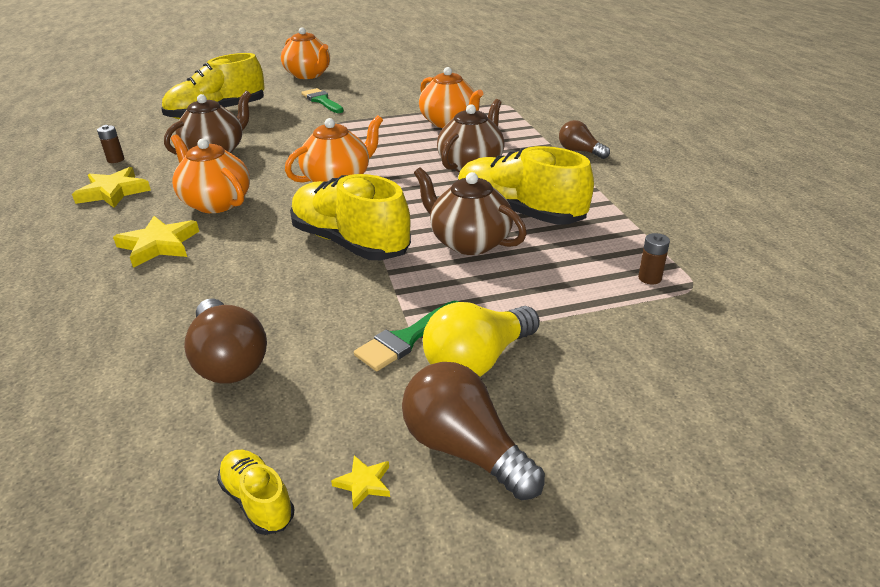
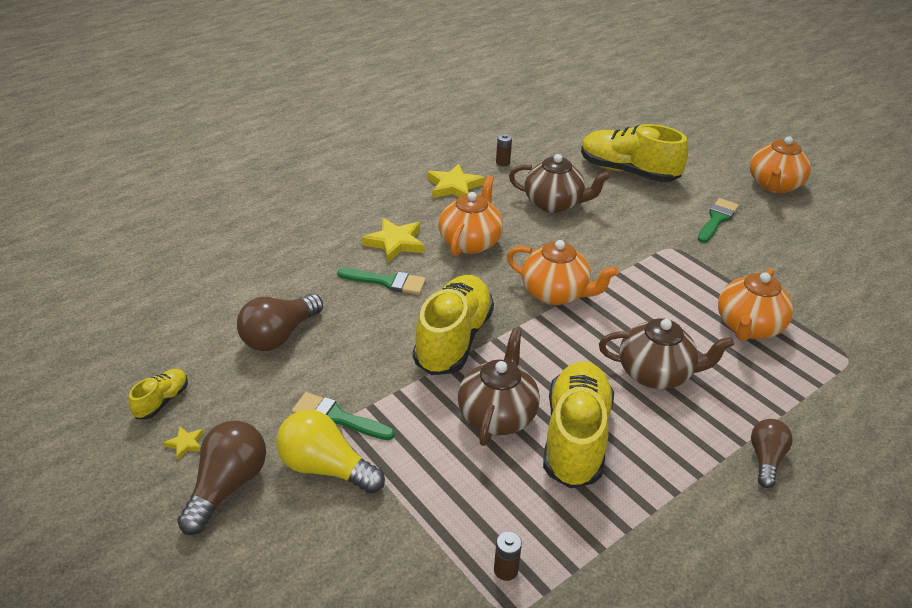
camera: 65 degrees right, 5 degrees up
(219, 263) = (387, 282): none -> green brush

